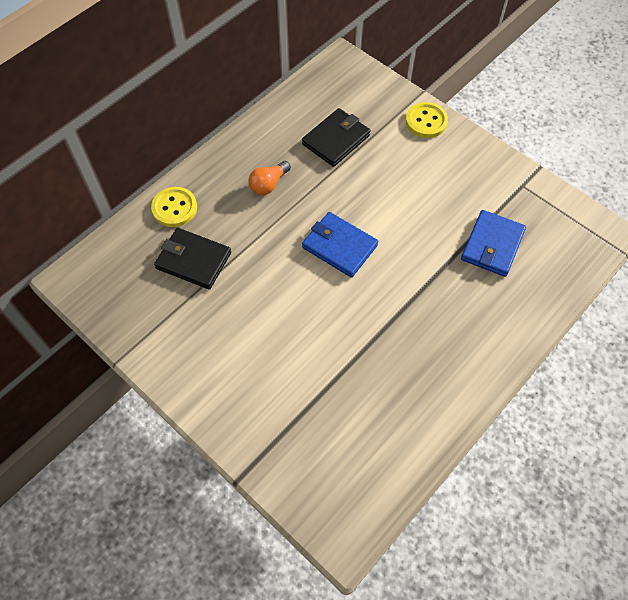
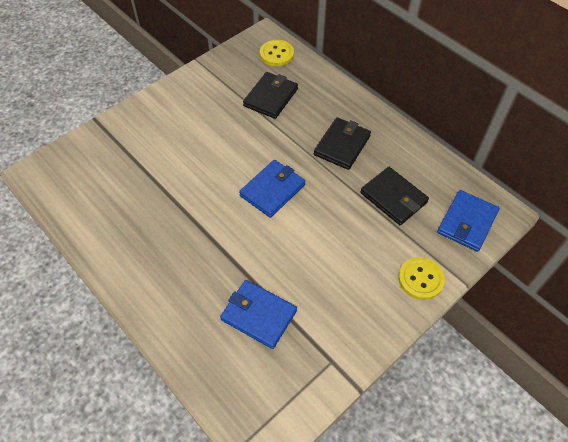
camera: 95 degrees right, 5 degrees down
(174, 208) = (321, 87): yellow button -> yellow button (277, 54)
(268, 184) = (342, 145): orange light bulb -> black wallet
(358, 85) = (467, 222): none -> blue wallet

